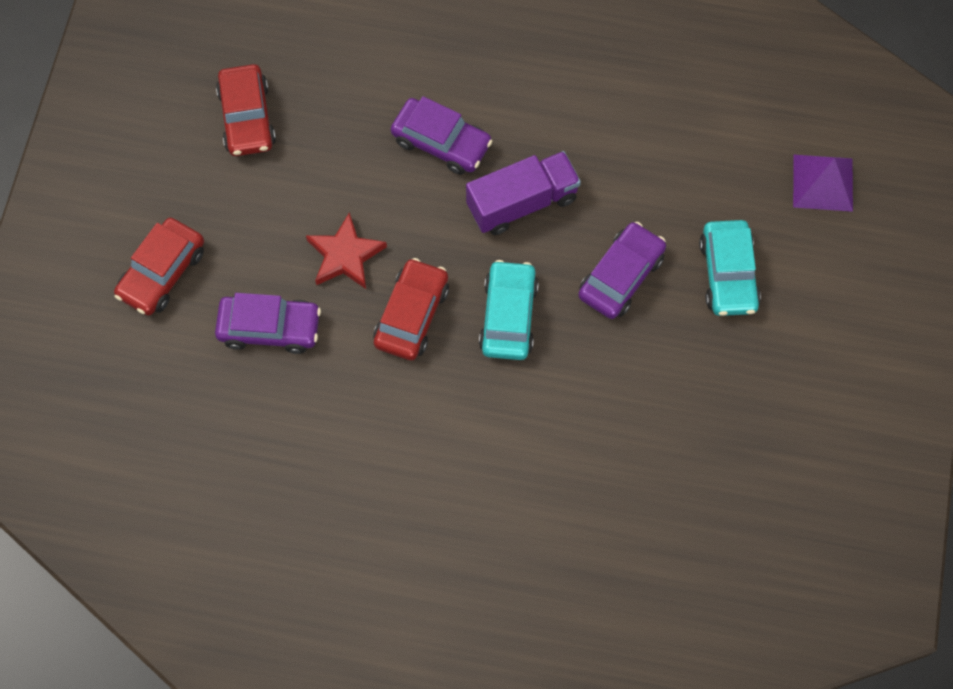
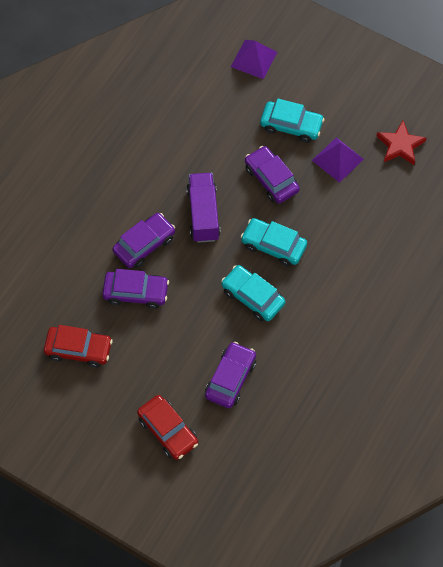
camera: 70 degrees left, 5 degrees down
(345, 255) = (199, 321): red star -> red star (400, 145)
(360, 158) = (136, 292): none -> purple car
(412, 315) = (252, 297): red car -> turquoise car
(697, 360) = (338, 159): none -> purple pyramid

